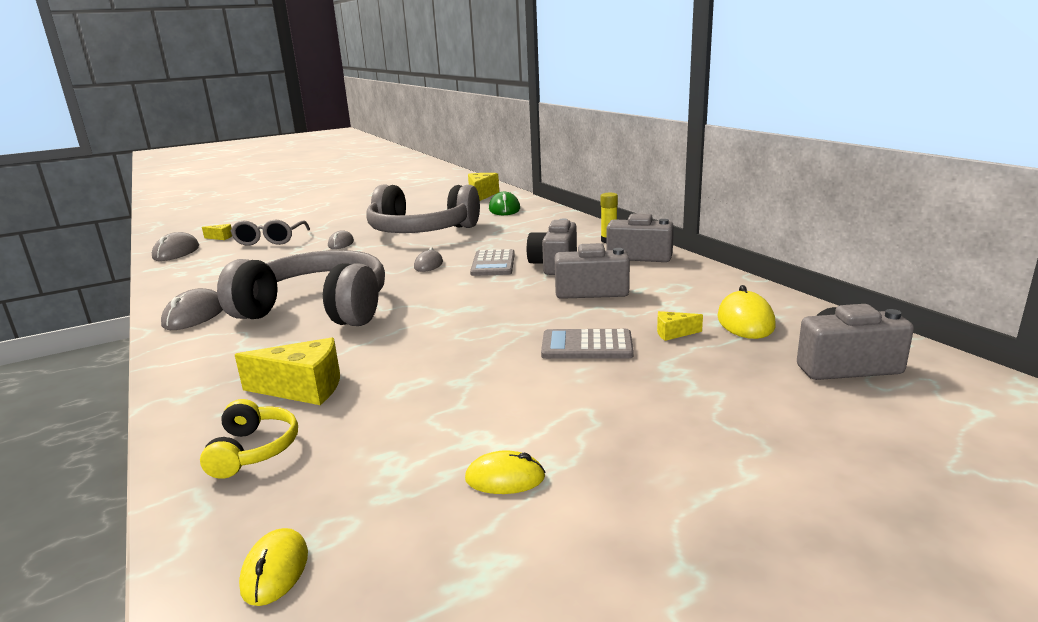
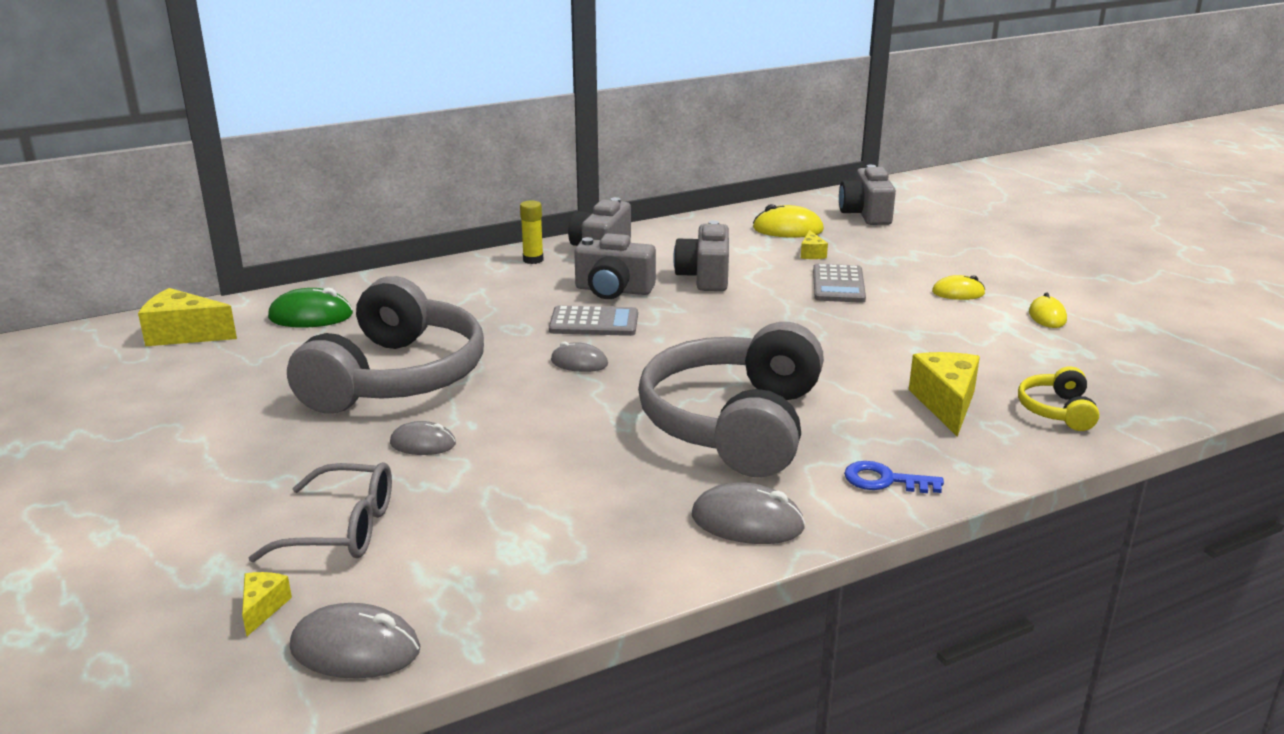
camera: 90 degrees left, 5 degrees up
(202, 357) = (885, 480): none -> blue key
(253, 450) = (1057, 411): yellow headphones -> yellow headphones turned 75 degrees counterclockwise
(275, 570) = (1176, 380): yellow mouse -> yellow mouse (958, 293)

